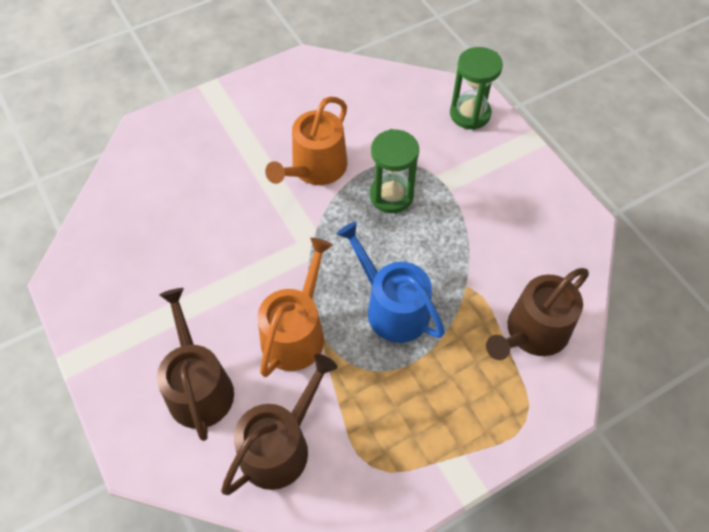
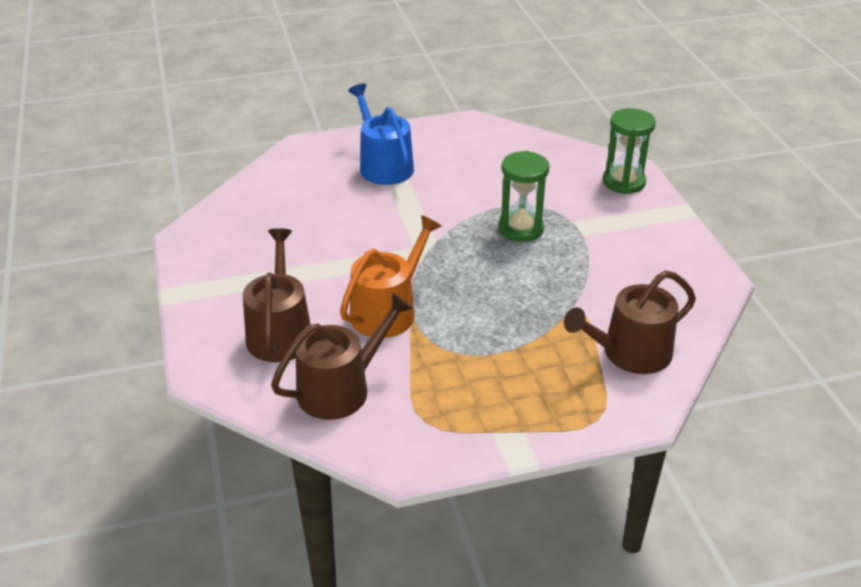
camera: 15 degrees right, 20 degrees down
(315, 169) = (452, 198): orange watering can -> none
(392, 307) = (490, 309): blue watering can -> blue watering can (383, 165)

